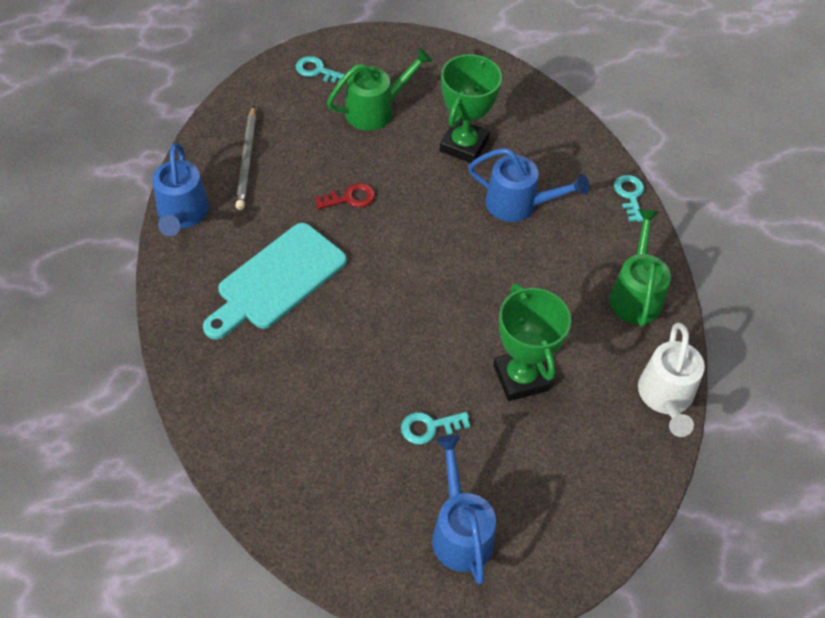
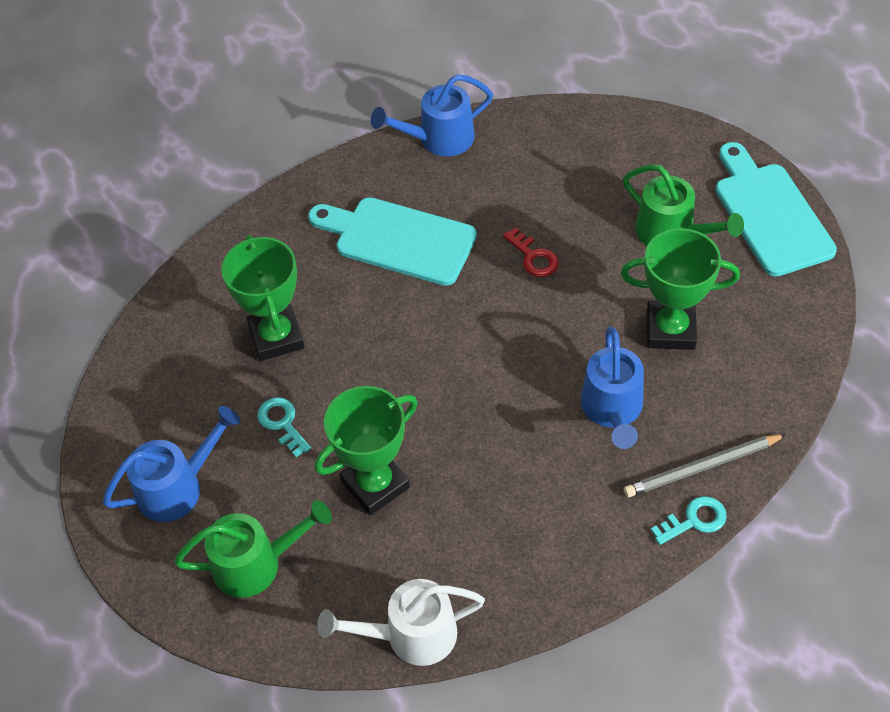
camera: 75 degrees right, 0 degrees up
(247, 160) = (534, 158): grey pencil -> grey pencil (702, 468)
(317, 71) = (696, 163): turquoise key -> none
(333, 404) = (276, 337): none -> green trophy
(390, 52) = (770, 214): none -> turquoise cutting board
(635, 293) = (544, 566): green watering can -> green watering can (257, 563)

